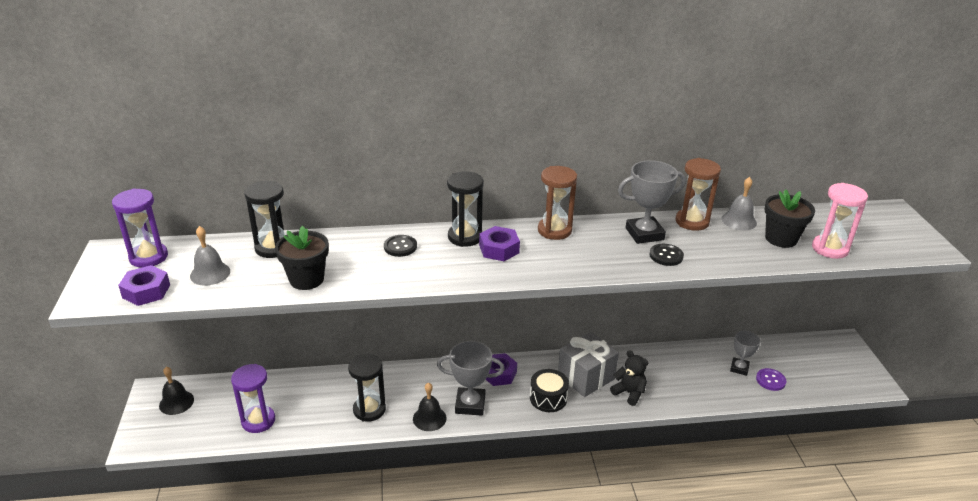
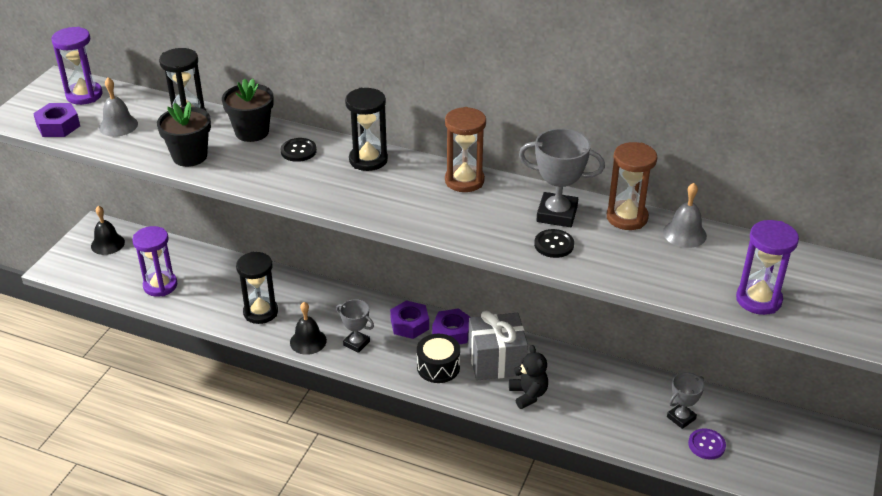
camera: 30 degrees right, 5 degrees up
(470, 404) = (356, 343): grey trophy -> grey trophy, size x0.63
(499, 249) = (388, 182): purple nut -> purple nut (452, 332)
(781, 239) = (711, 269): black flower pot -> black flower pot (252, 132)
(830, 249) = (758, 300): pink hourglass -> purple hourglass

